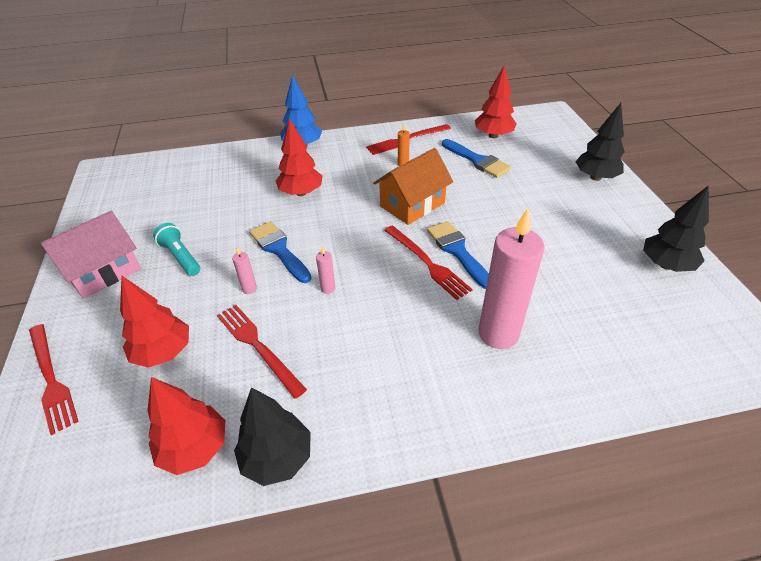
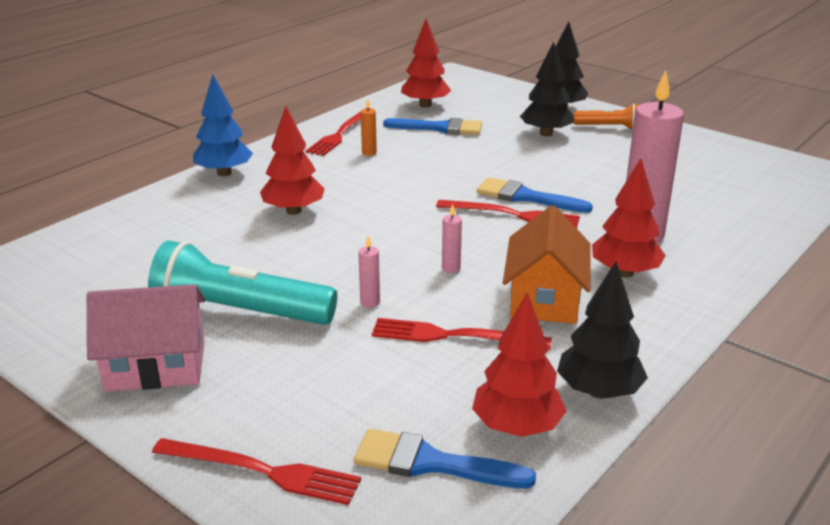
camera: 40 degrees left, 15 degrees down
(103, 272) = (156, 366): pink house -> pink house turned 75 degrees clockwise
(163, 352) = (361, 387): red tree -> red tree (625, 272)
(180, 257) = (239, 313): turquoise flashlight -> turquoise flashlight, size x1.86
(279, 250) = (349, 262): blue brush -> blue brush (431, 463)
(412, 204) = (430, 180): orange house -> orange house (545, 298)
(614, 213) = (609, 127): none -> orange flashlight
(666, 265) = (692, 147): black tree -> black tree (546, 133)

